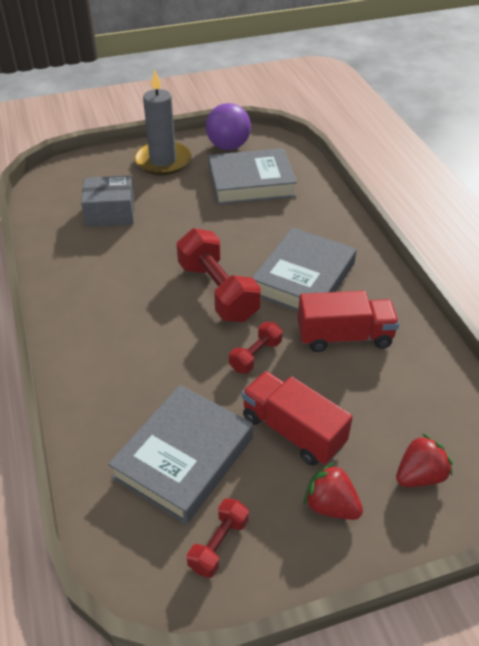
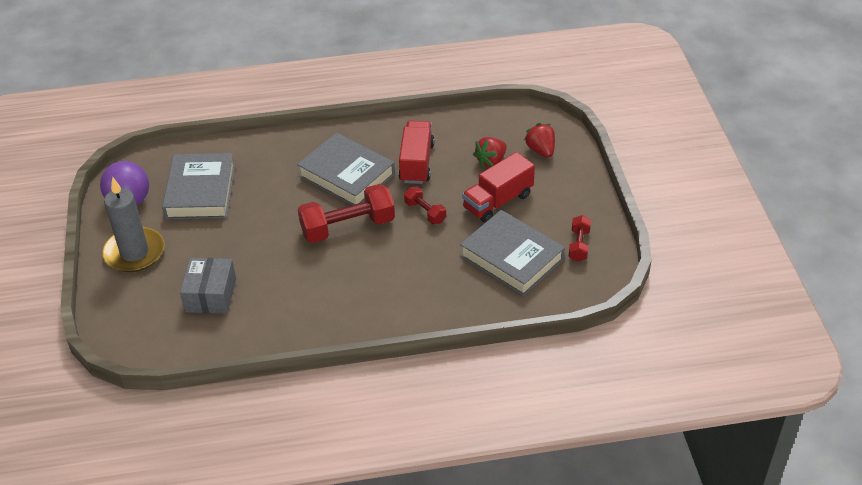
camera: 80 degrees left, 0 degrees up
(219, 544) = (579, 245): red dumbbell -> red dumbbell turned 60 degrees clockwise
(330, 505) = (557, 192): red strawberry -> red strawberry (491, 161)

